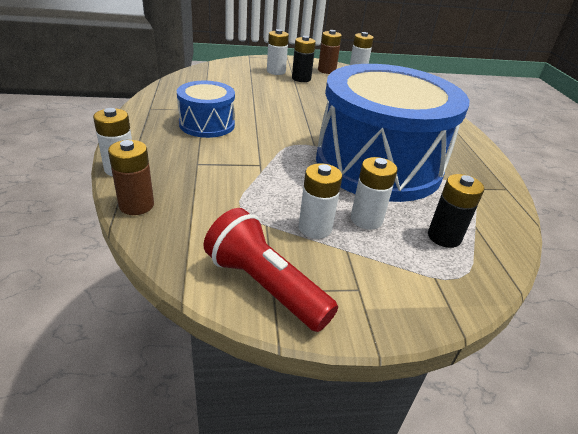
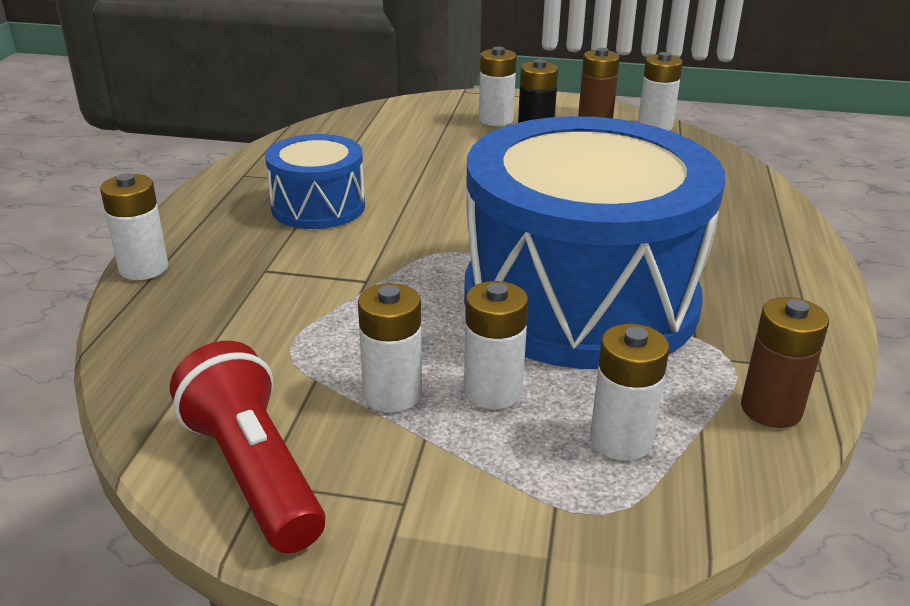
camera: 20 degrees right, 5 degrees down
(136, 205) = (136, 326): brown battery -> brown battery (771, 409)
(444, 237) = (621, 440): black battery -> white battery

